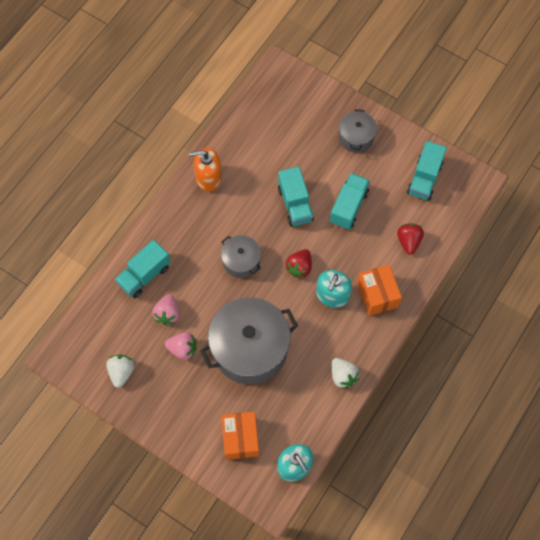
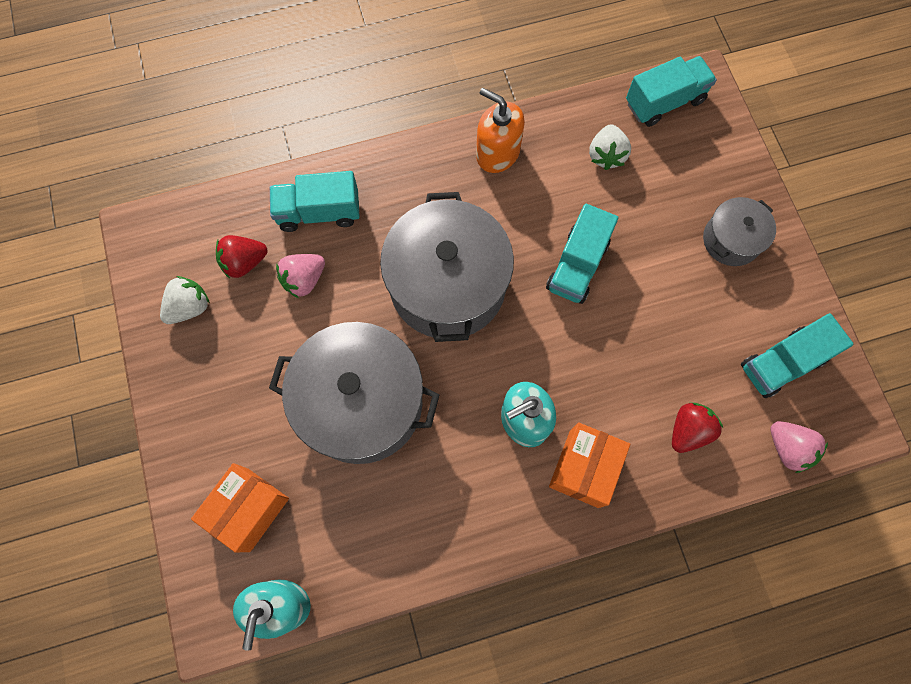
camera: 40 degrees right, 5 degrees up
(183, 349) = (283, 337): pink strawberry -> pink strawberry (788, 448)
(241, 261) = (447, 285): grey pot -> grey pot, size x1.96
(299, 267) = (513, 350): red strawberry -> red strawberry (244, 262)
(343, 376) = (446, 539): white strawberry -> white strawberry (606, 155)
(348, 207) = (644, 322): turquoise truck -> turquoise truck (664, 102)

